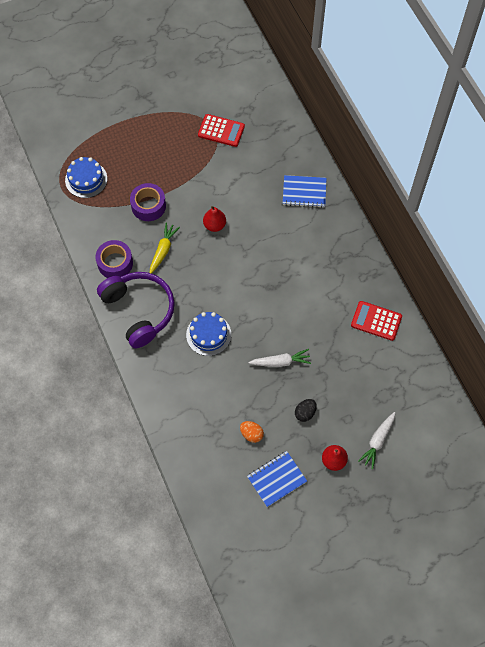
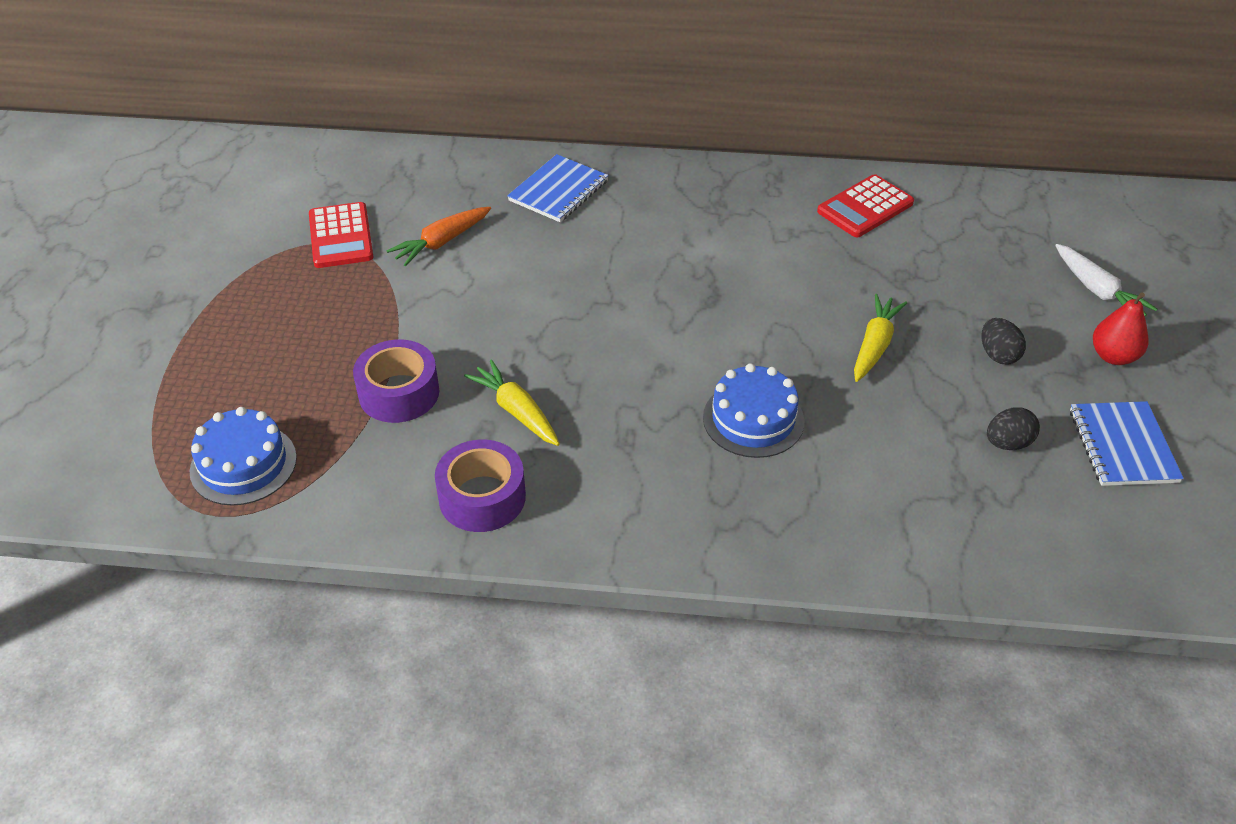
camera: 60 degrees left, 20 degrees down
(139, 310) = (624, 503): purple headphones -> none
(214, 225) = (525, 319): red pear -> none
(221, 131) = (341, 236): red calculator -> red calculator turned 120 degrees clockwise
(241, 168) = (441, 242): none -> orange carrot
(251, 434) = (1008, 443): orange egg -> black egg
(280, 362) = (874, 345): white carrot -> yellow carrot

